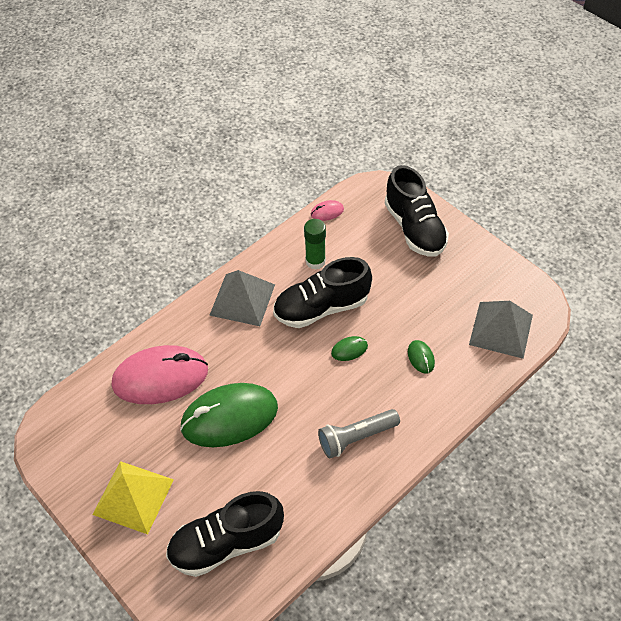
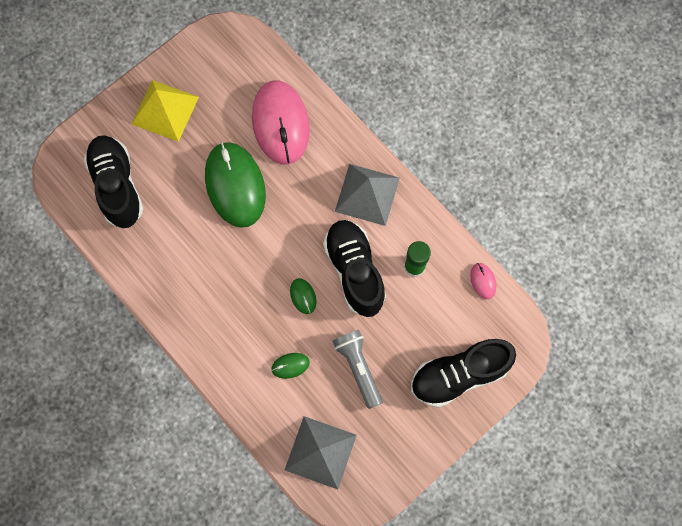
camera: 90 degrees right, 20 degrees up
(356, 437) = (207, 297): grey flashlight -> grey flashlight (358, 368)

